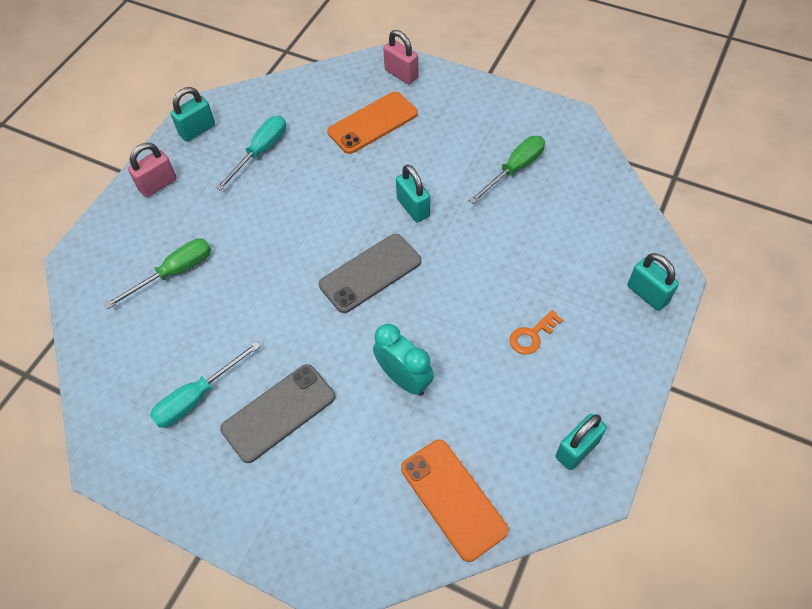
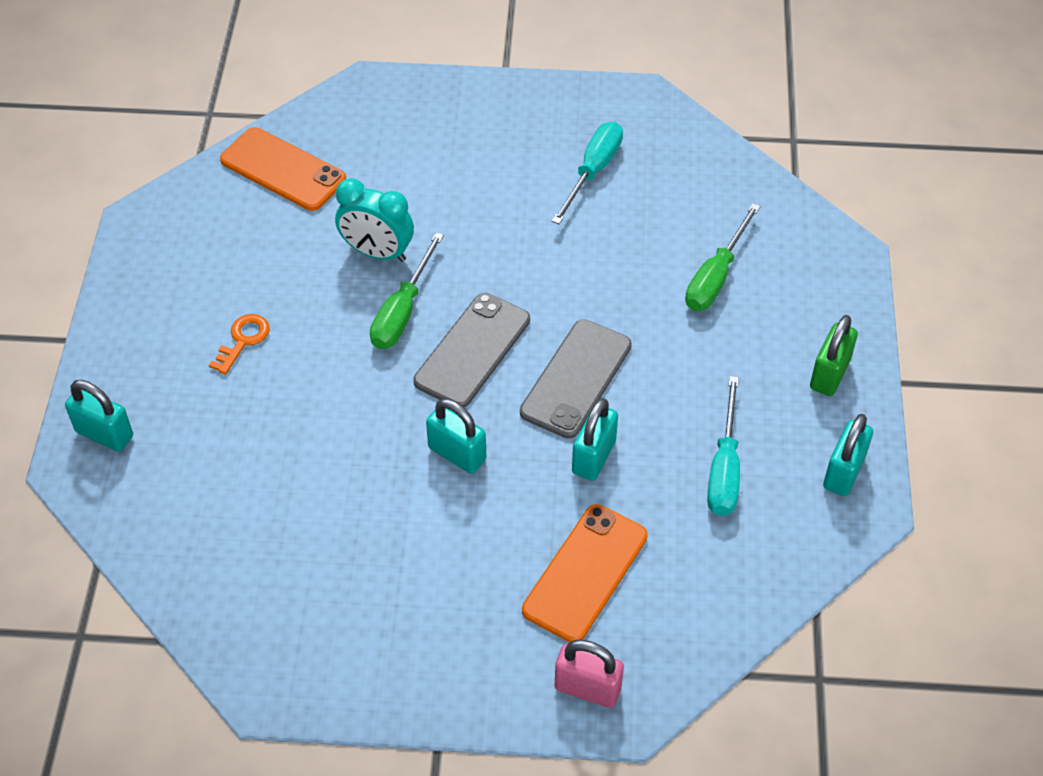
camera: 155 degrees right, 5 degrees down
(158, 184) = (829, 374): pink padlock -> green padlock
(278, 413) = (497, 183): grey phone -> grey phone (576, 379)
(514, 169) = (331, 561): green screwdriver -> green screwdriver (402, 311)
(577, 449) = (165, 245): turquoise padlock -> turquoise padlock (593, 457)

